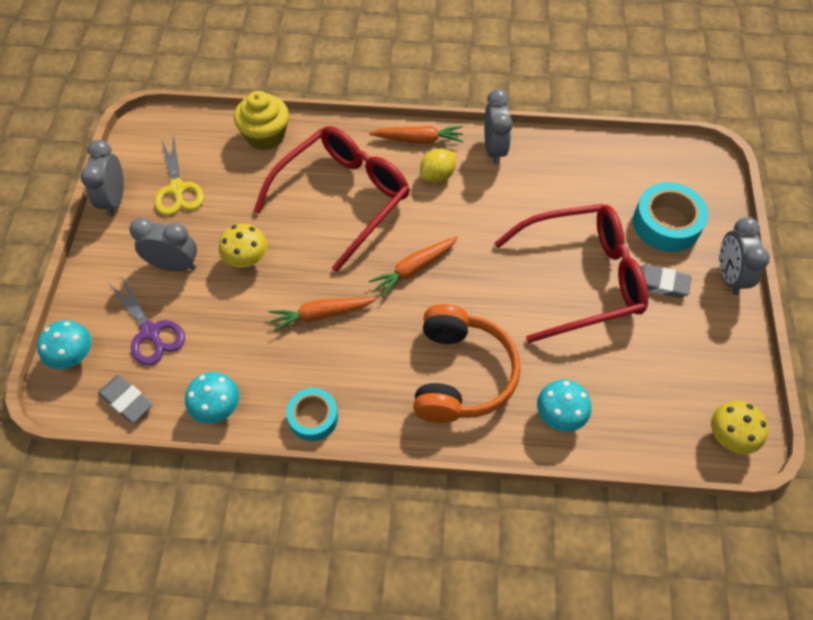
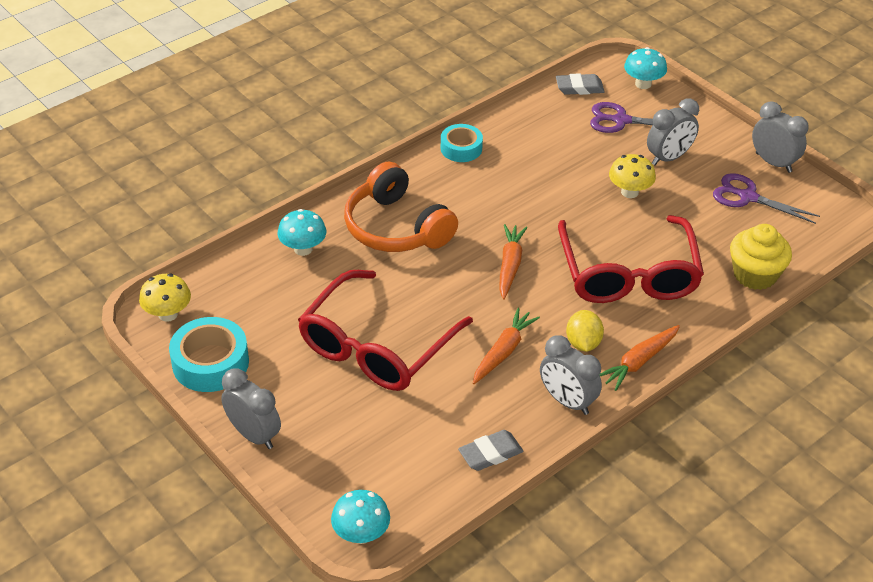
camera: 135 degrees right, 15 degrees down
(177, 189) = (747, 197): yellow scissors -> purple scissors
(217, 408) = (523, 117): turquoise mushroom -> turquoise mushroom (361, 534)
(321, 314) = (533, 197): orange carrot -> orange carrot (503, 351)
(660, 283) = (309, 387): grey eraser -> grey eraser (490, 453)
(666, 224) = (348, 444): turquoise tape -> turquoise tape (210, 363)

